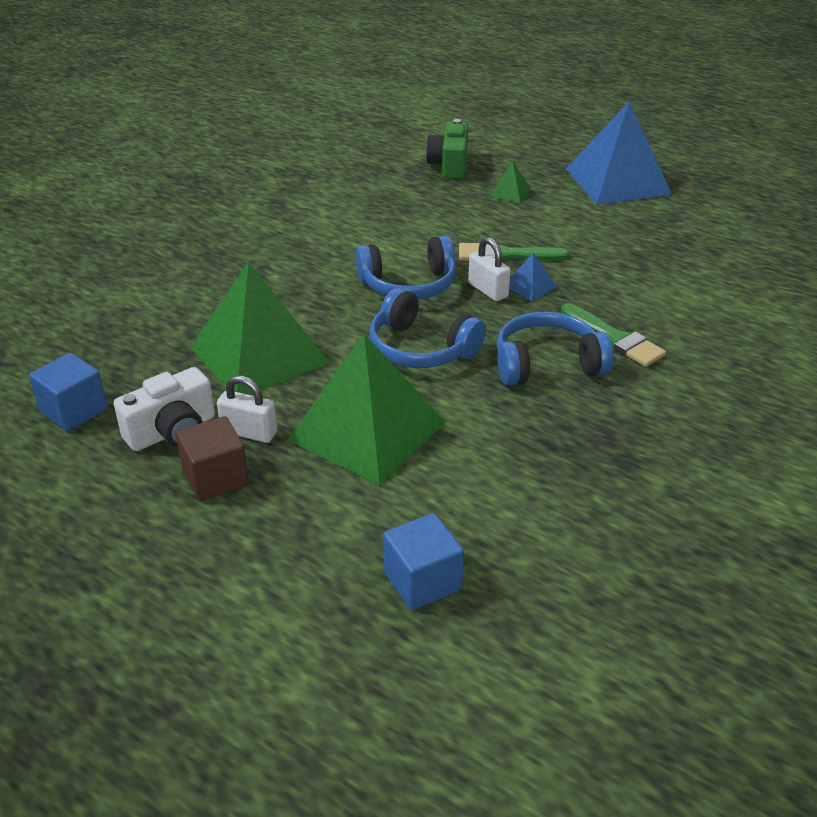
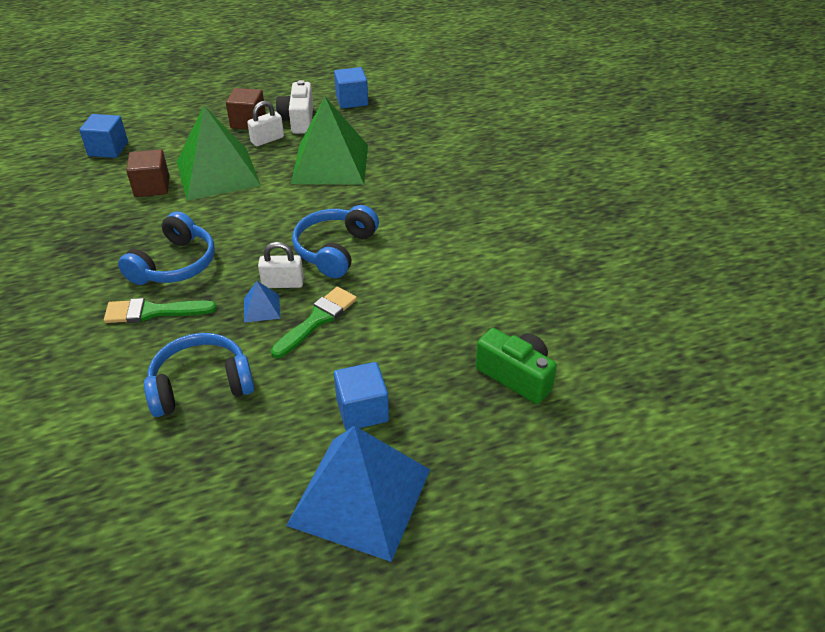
camera: 125 degrees right, 5 degrees up
(421, 348) = (259, 222): blue headphones -> blue headphones (201, 385)
(453, 468) = (152, 187): none -> brown cube
(510, 192) = (419, 388): green pyramid -> none
(558, 204) = (362, 410): none -> blue cube

